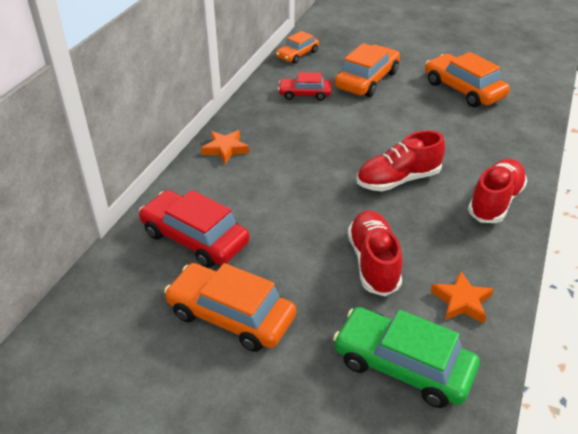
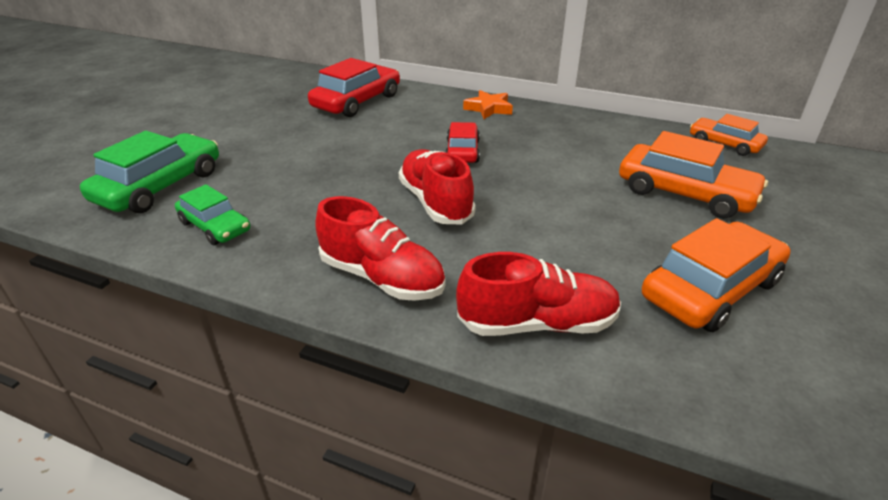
camera: 90 degrees right, 5 degrees down
(231, 316) = (261, 117): orange car -> none
(305, 94) = (619, 148): red car -> red car (462, 151)
(373, 262) = (296, 179): red shoe -> red shoe (537, 323)
(461, 301) = (215, 226): orange star -> green car

